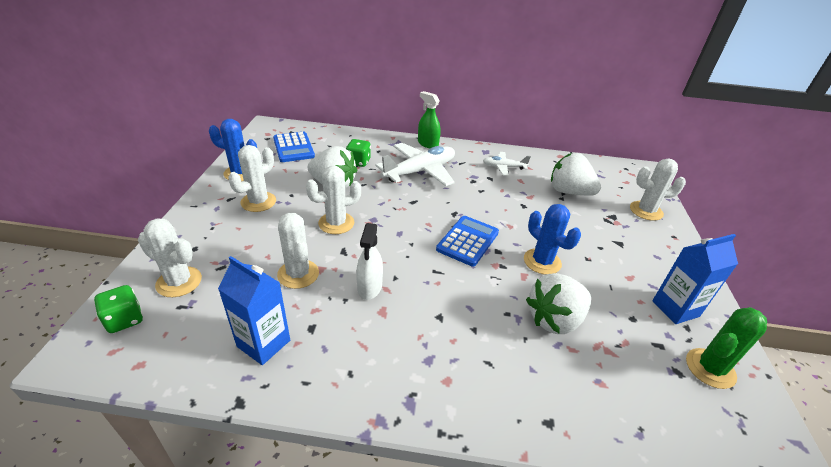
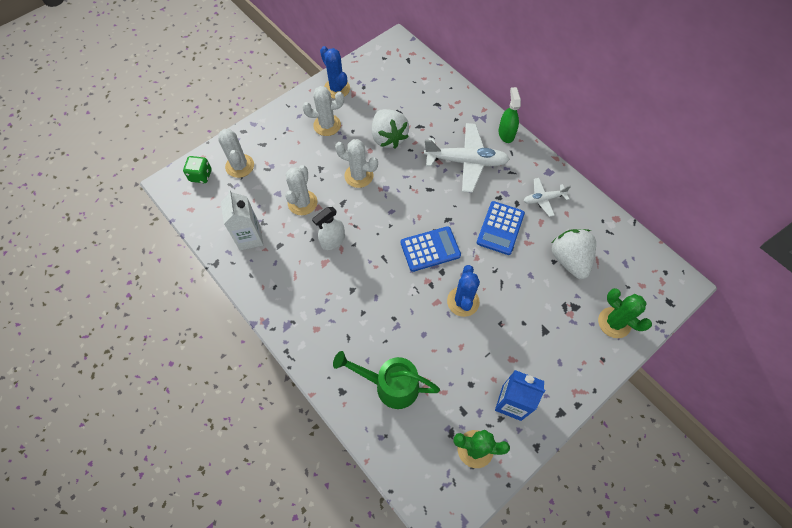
camera: 45 degrees right, 25 degrees up
(263, 343) = (250, 237): blue carton -> white carton
(293, 147) = (394, 80): blue calculator -> blue calculator (500, 228)
(358, 162) = (428, 123): green dice -> none
(503, 167) = (543, 199): white plane -> white plane turned 60 degrees counterclockwise
(554, 319) = (418, 344): white strawberry -> none
(581, 375) = (390, 385): none -> green watering can
(646, 211) = (614, 322): white cactus -> green cactus

